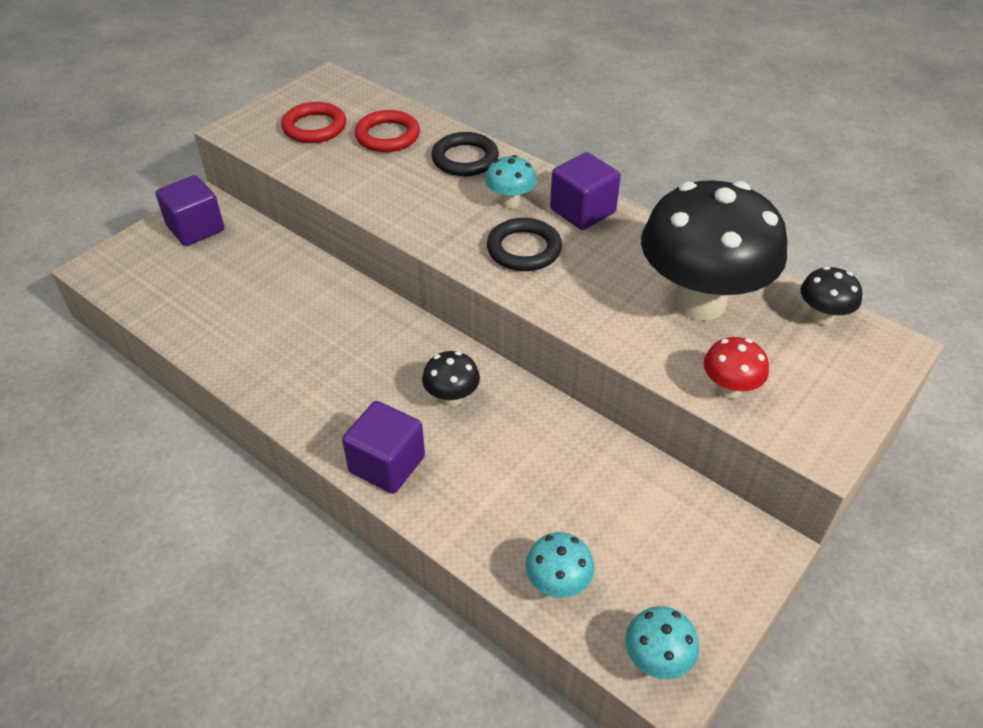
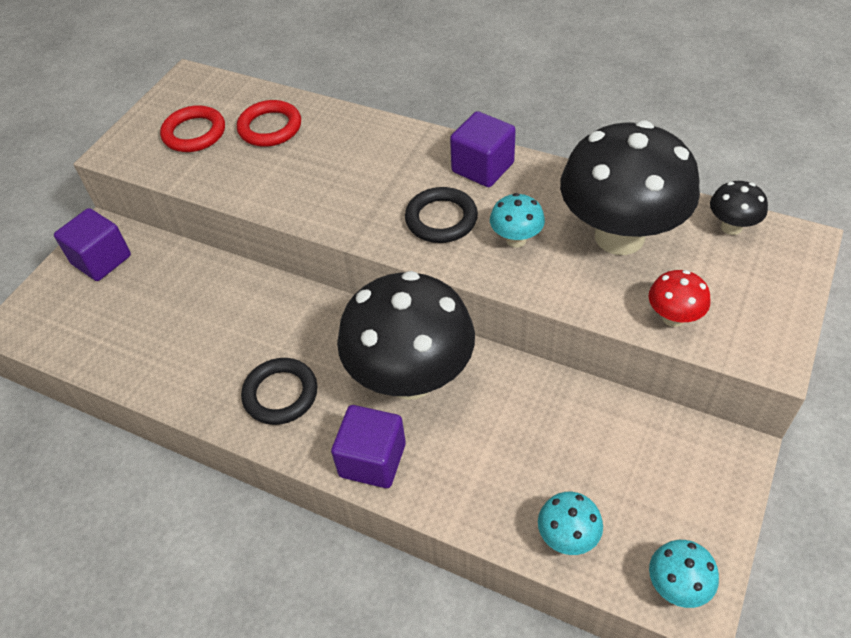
camera: 10 degrees left, 5 degrees up
(452, 398) = (411, 378): black mushroom -> black mushroom, size x2.38
(465, 159) = (353, 136): black ring -> black ring (280, 394)
(510, 202) = (412, 172): turquoise mushroom -> turquoise mushroom (516, 239)

